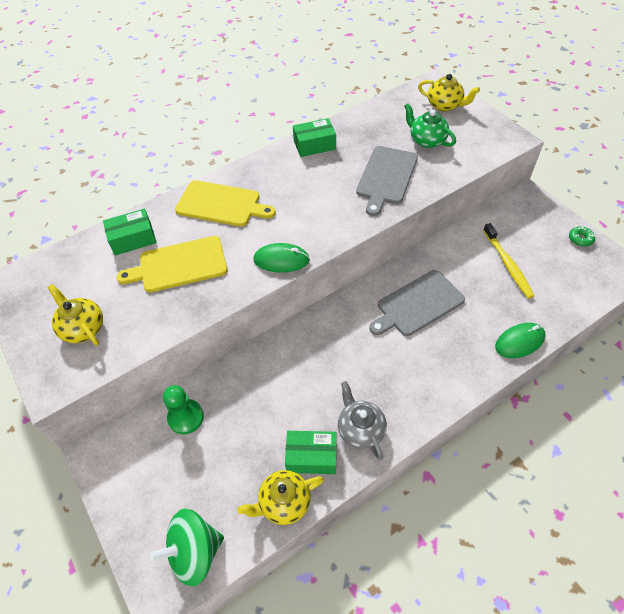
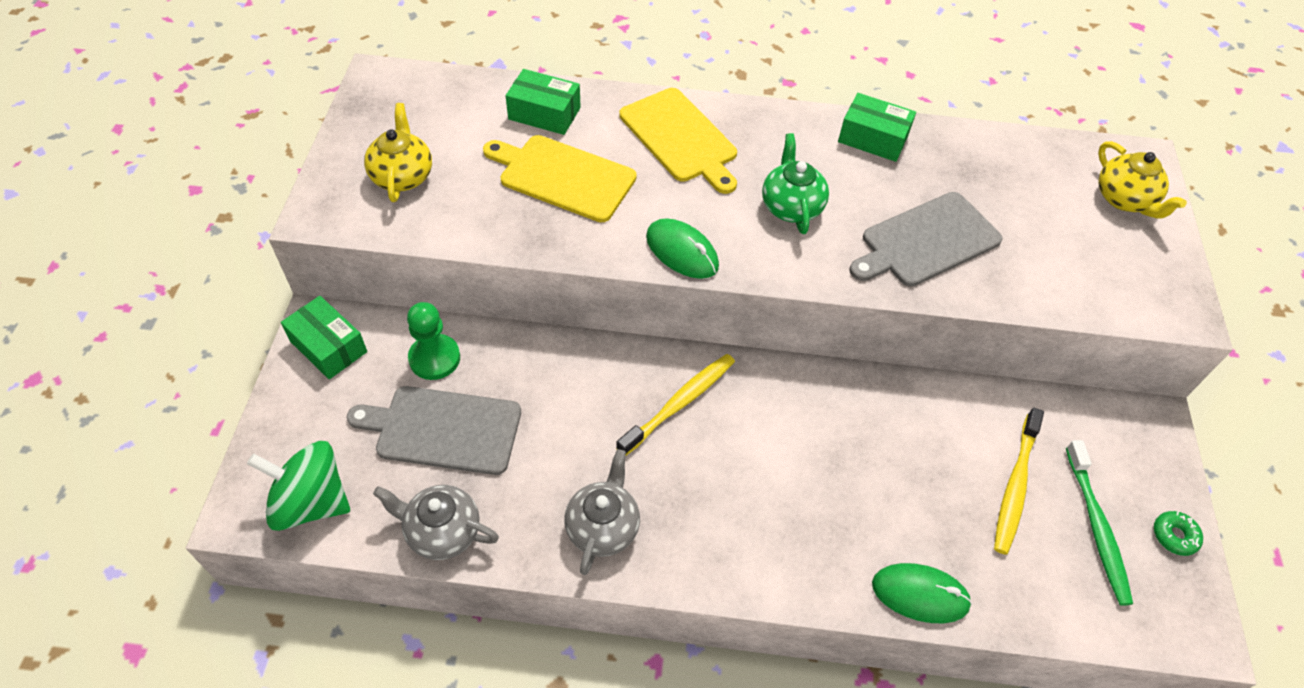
camera: 35 degrees right, 0 degrees up
(284, 502) = (442, 531): yellow teapot -> grey teapot
(311, 456) = (519, 509): green box -> green box (328, 346)
(335, 340) = (679, 403): none -> yellow toothbrush
(418, 304) = (829, 441): grey cutting board -> grey cutting board (443, 429)
(427, 140) = (1041, 230): green teapot -> green teapot (791, 206)
(552, 257) = (1096, 527): none -> green toothbrush

